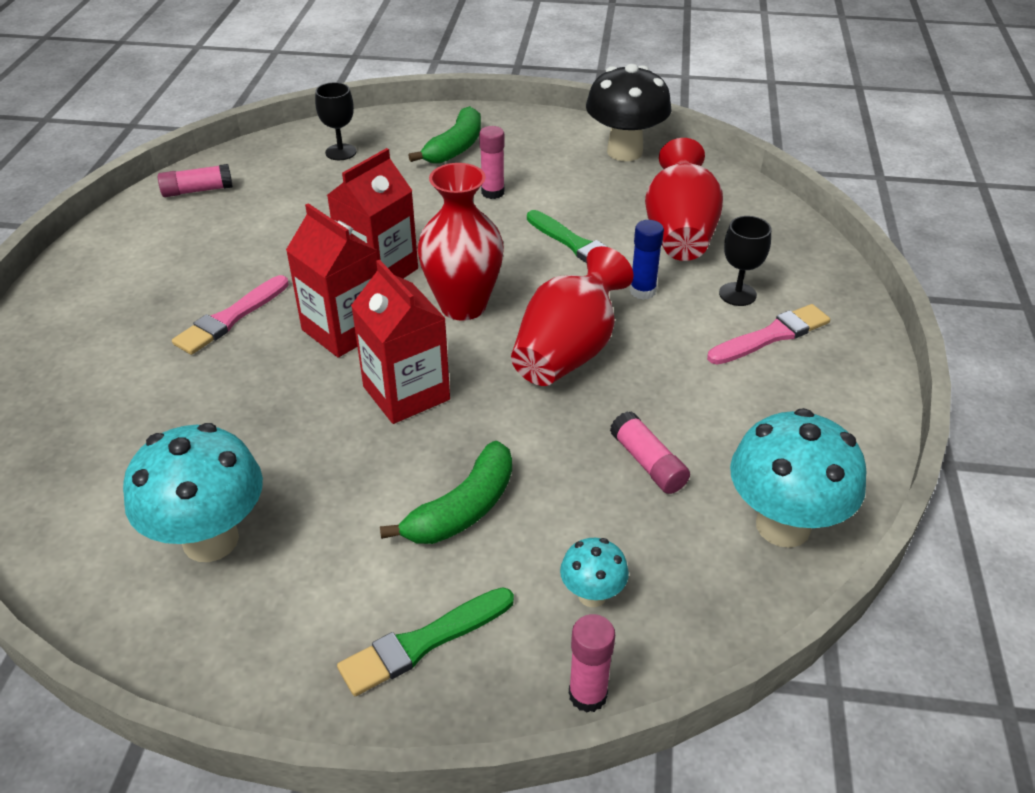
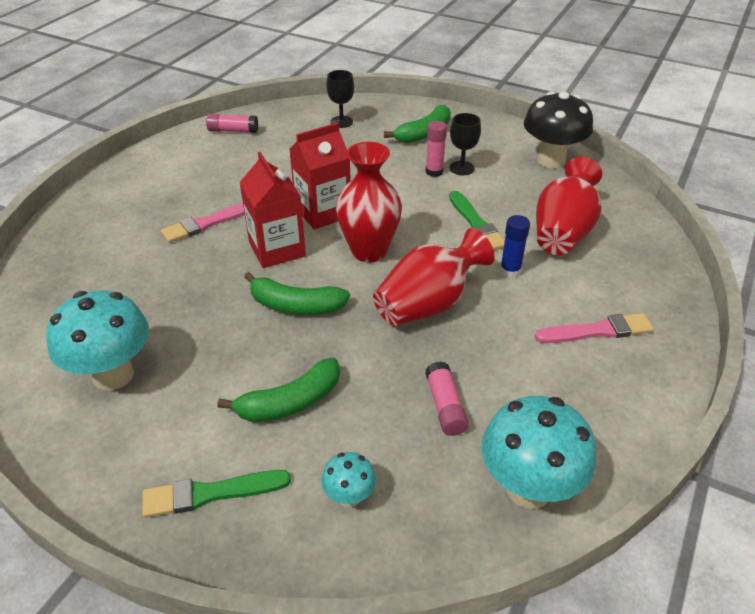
camera: 20 degrees right, 0 degrees up
(406, 393) = (295, 305): red carton -> green banana
(587, 695) = (306, 574): pink glue stick -> none
(737, 294) = (586, 291): black goblet -> black goblet (462, 168)

